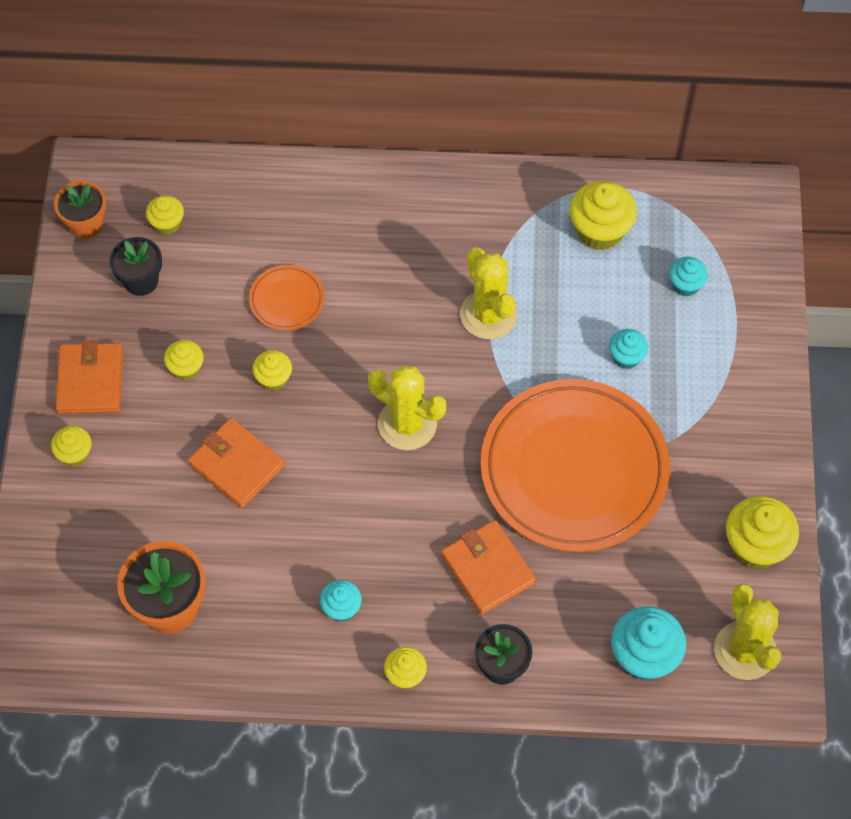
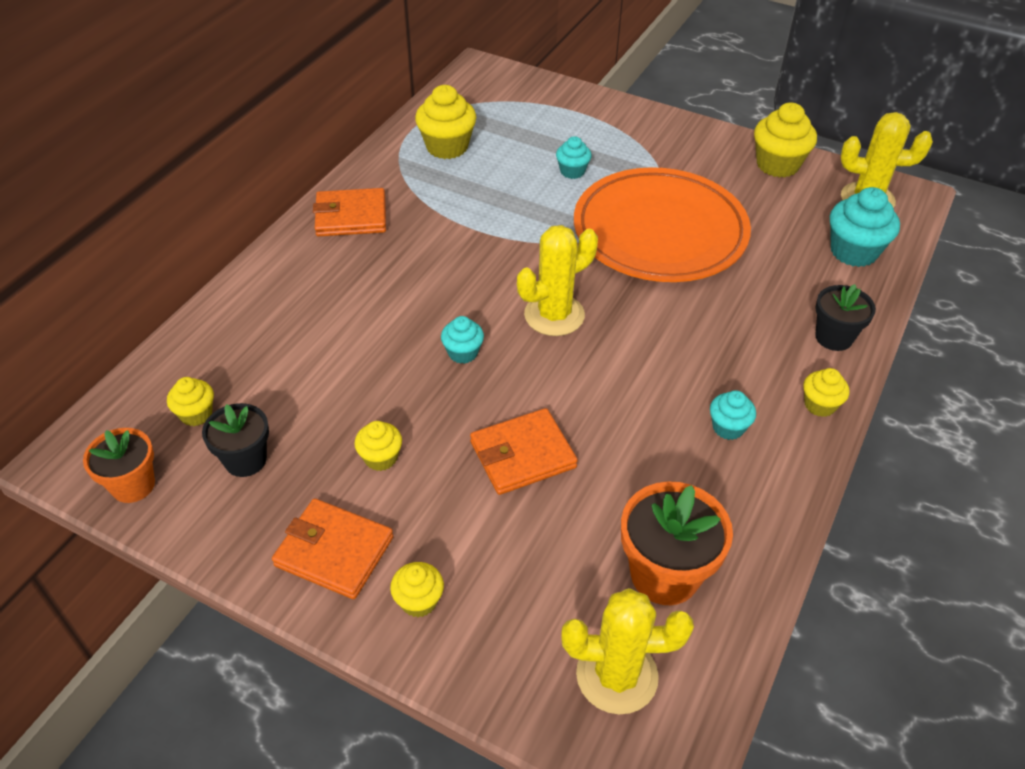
camera: 65 degrees left, 15 degrees down
(273, 378) = (442, 392): yellow cupcake -> none
(287, 300) = (362, 352): orange plate -> none
(488, 314) = (478, 230): yellow cactus -> yellow cactus (617, 675)
(488, 569) = (731, 313): orange wallet -> orange wallet (351, 216)
(685, 285) = (529, 123): turquoise cupcake -> turquoise cupcake (463, 353)

